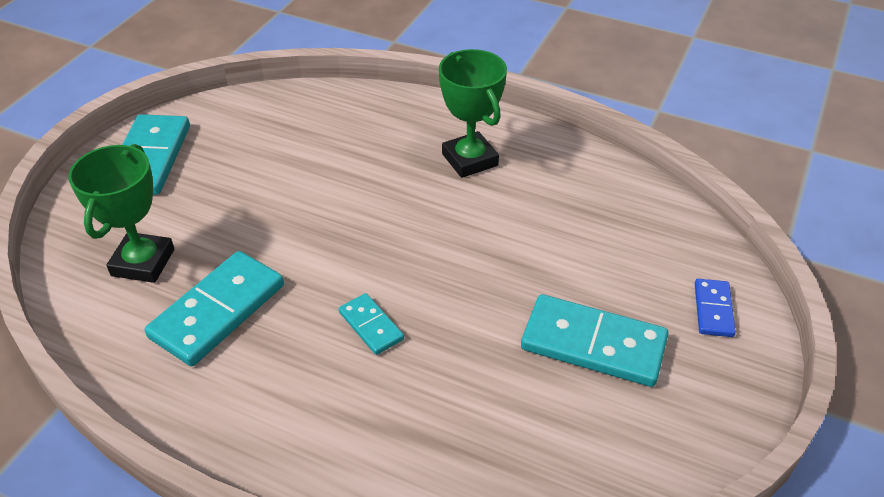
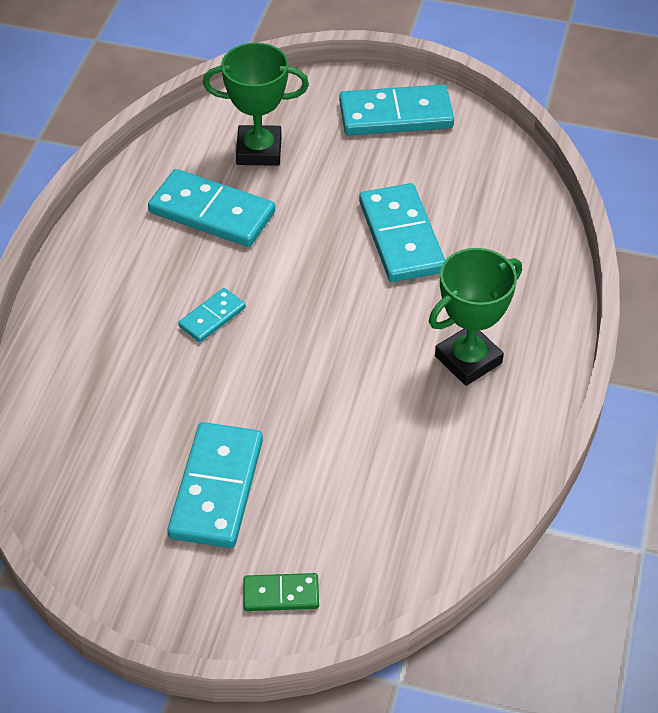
camera: 80 degrees right, 5 degrees up
(313, 177) = (401, 237): none -> turquoise domino
(713, 310) = (281, 594): blue domino -> green domino

